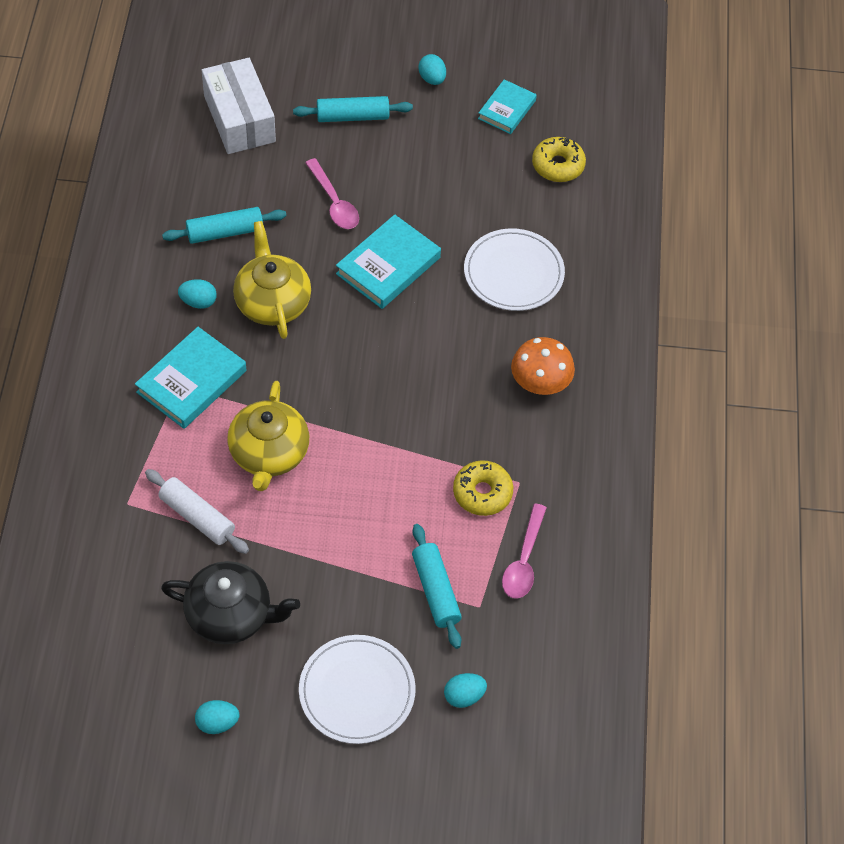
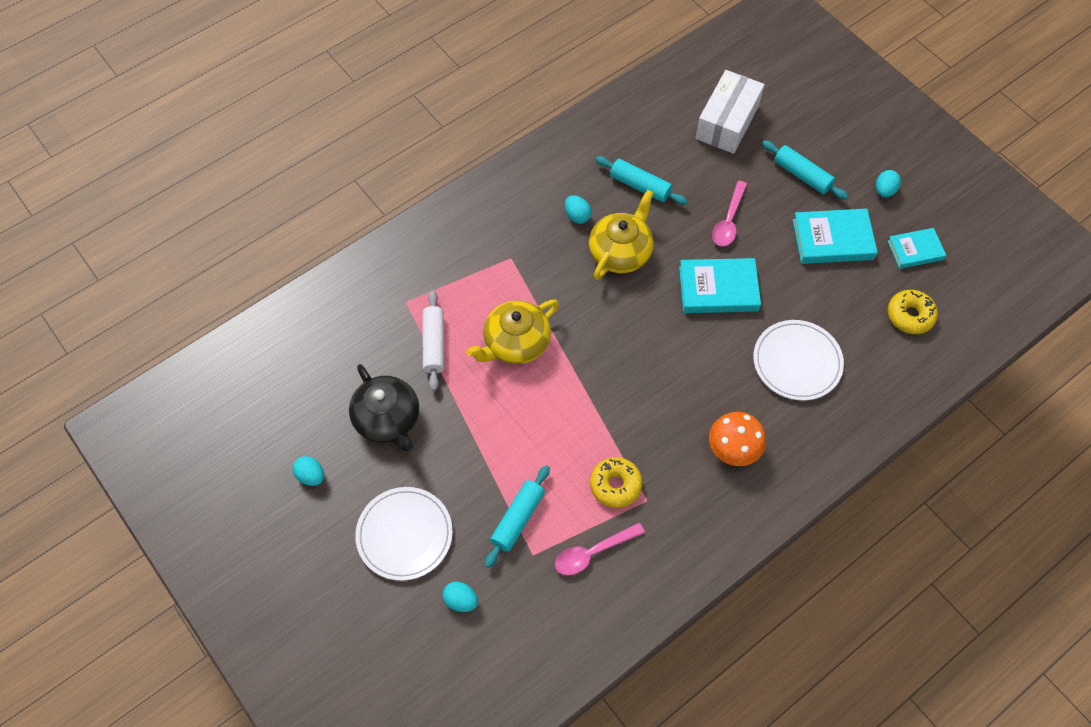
camera: 50 degrees right, 5 degrees up
(191, 381) = (520, 260): turquoise book -> turquoise book (832, 239)

